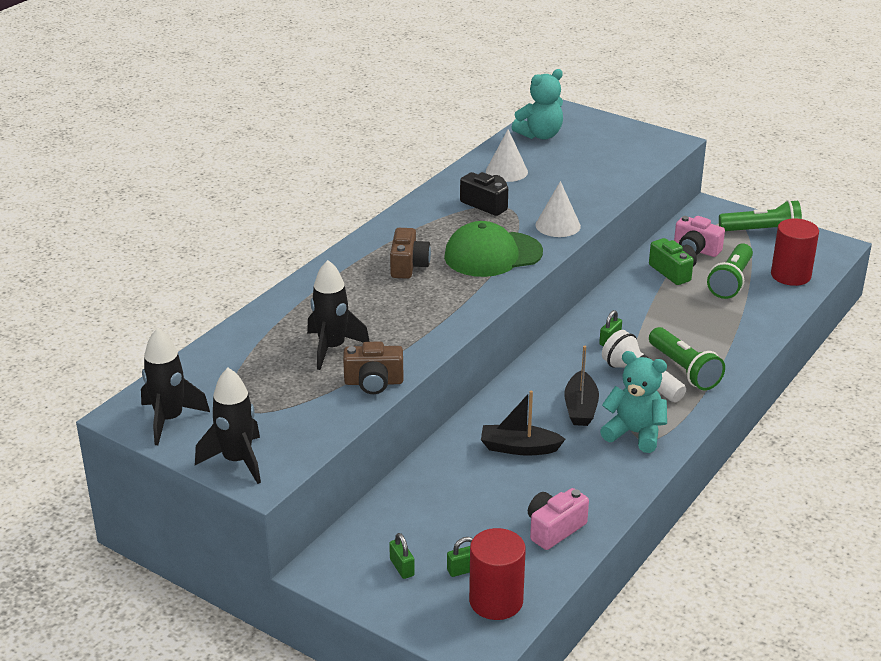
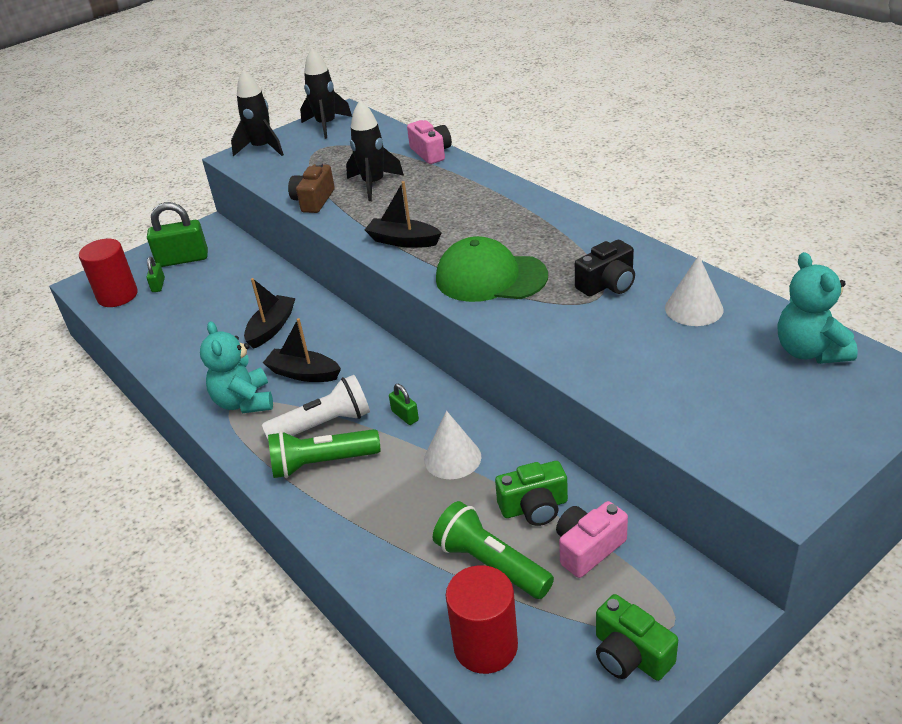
camera: 110 degrees right, 5 degrees up
(402, 567) = (183, 259): green padlock -> green padlock, size x2.05
(408, 266) = (490, 226): brown camera -> none
(445, 308) = (403, 241): none -> black boat
(492, 254) = (490, 277): green cap -> green cap turned 75 degrees counterclockwise
(554, 529) = (163, 333): pink camera -> pink camera (431, 153)
(558, 225) = (540, 331): white cone -> white cone (452, 458)
(634, 433) = (244, 402): turquoise teddy bear -> turquoise teddy bear turned 120 degrees clockwise
(762, 231) = (630, 655): green flashlight -> green camera

